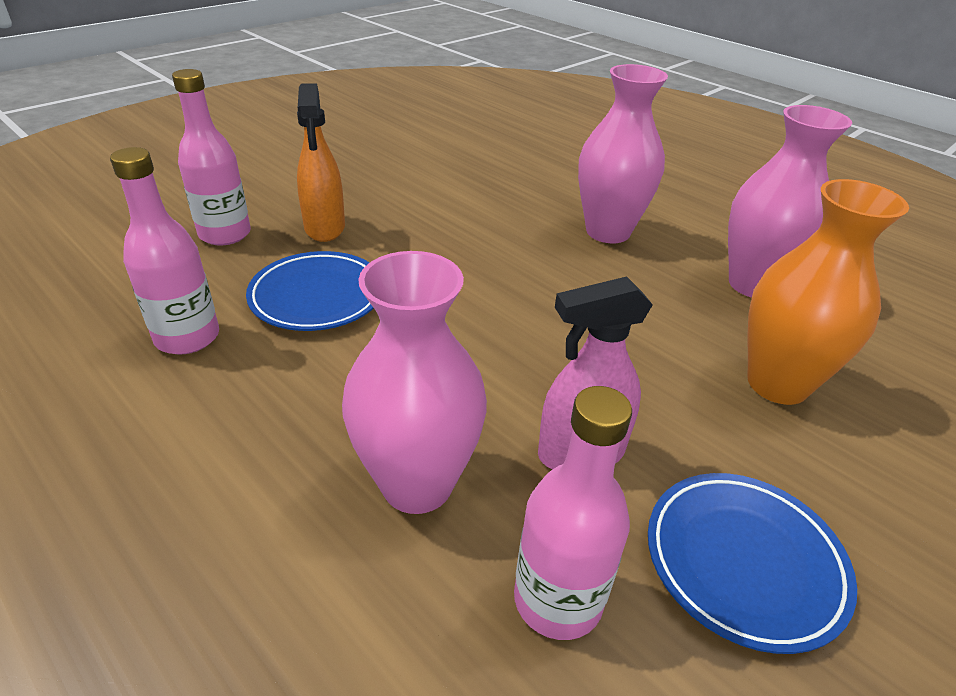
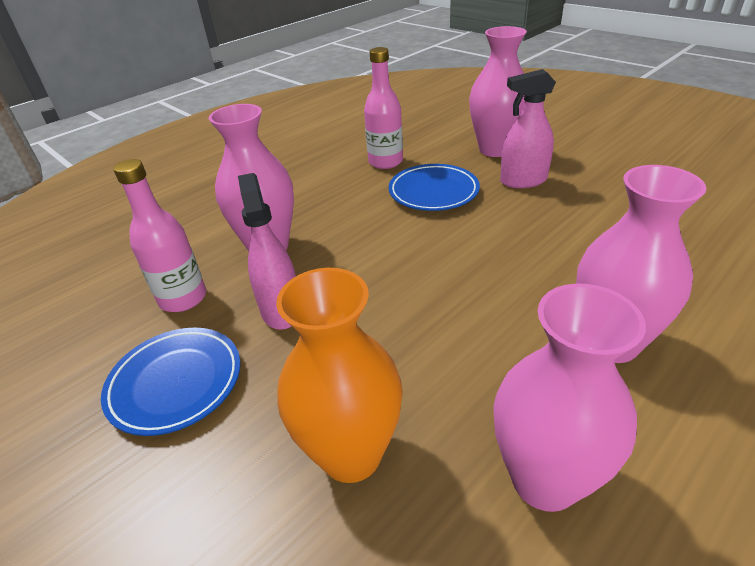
camera: 95 degrees right, 0 degrees up
(225, 234) = (495, 149): pink bottle -> pink vase
(325, 228) = (523, 181): orange spray bottle -> pink spray bottle

